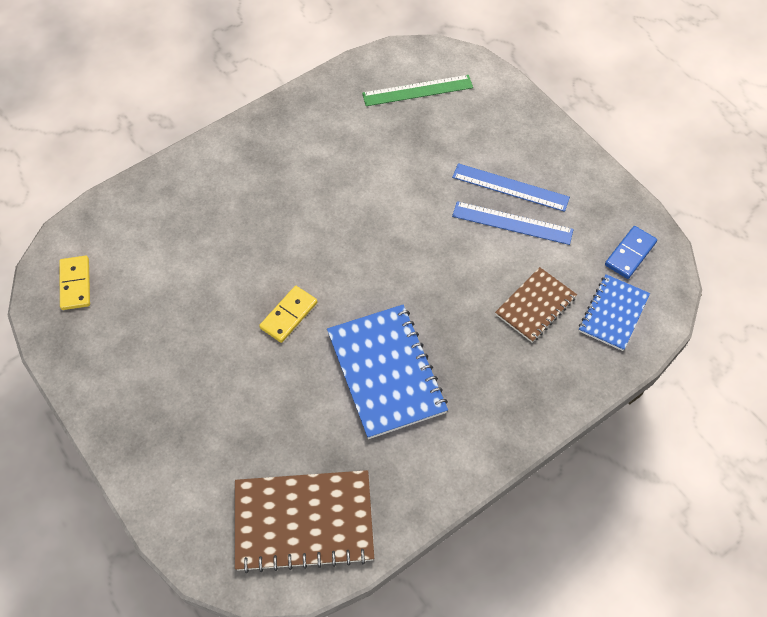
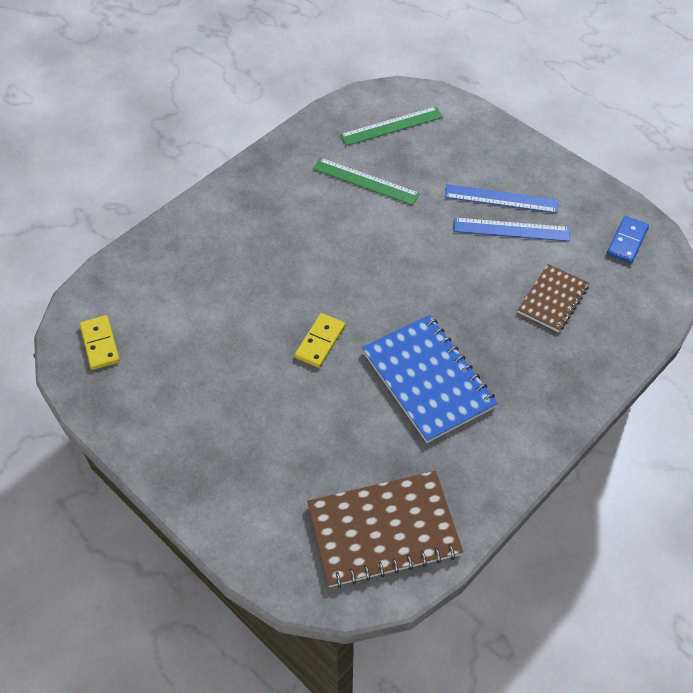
camera: 10 degrees left, 5 degrees down
(376, 148) = (365, 181): none -> green ruler
(613, 313) = (626, 295): blue notebook -> none

